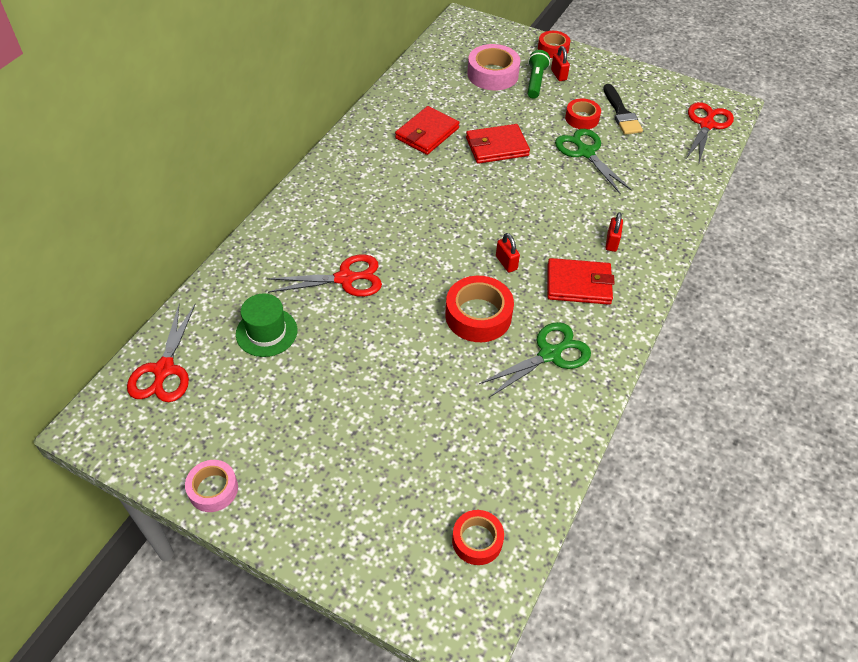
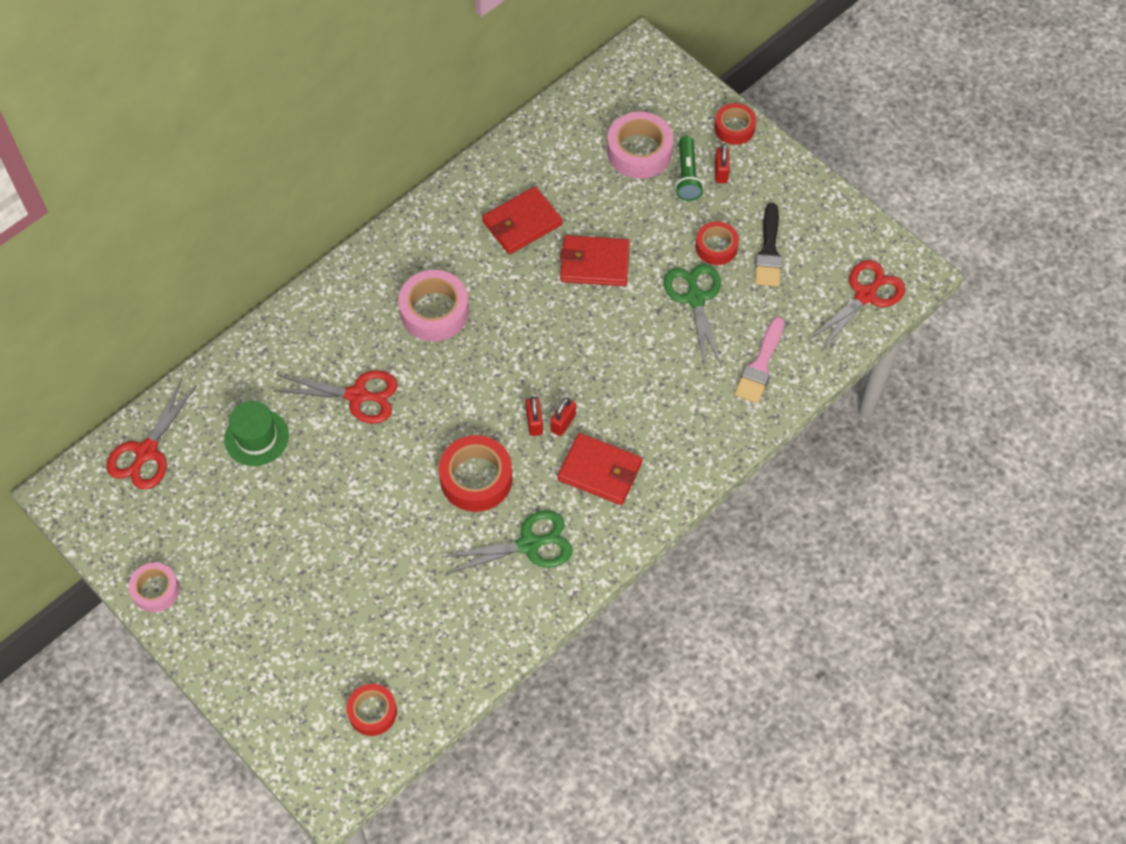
camera: 20 degrees right, 10 degrees up
(384, 204) = (434, 311): none -> pink tape
(535, 81) = (687, 176): green flashlight -> green flashlight turned 150 degrees clockwise
(611, 242) = (663, 428): red padlock -> red padlock (563, 423)
(659, 183) = (760, 365): none -> pink brush

